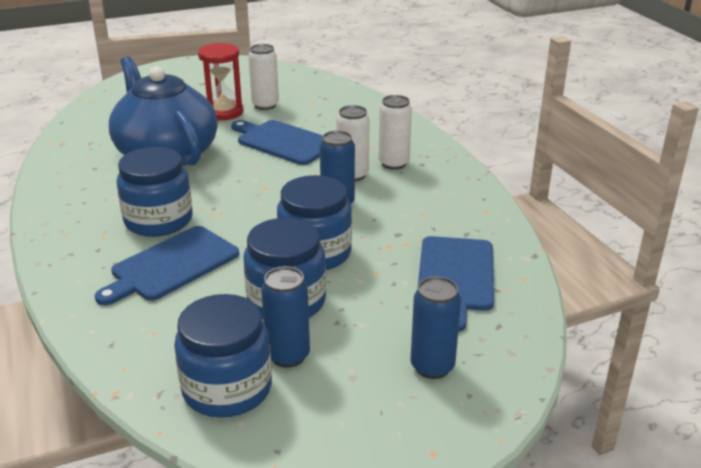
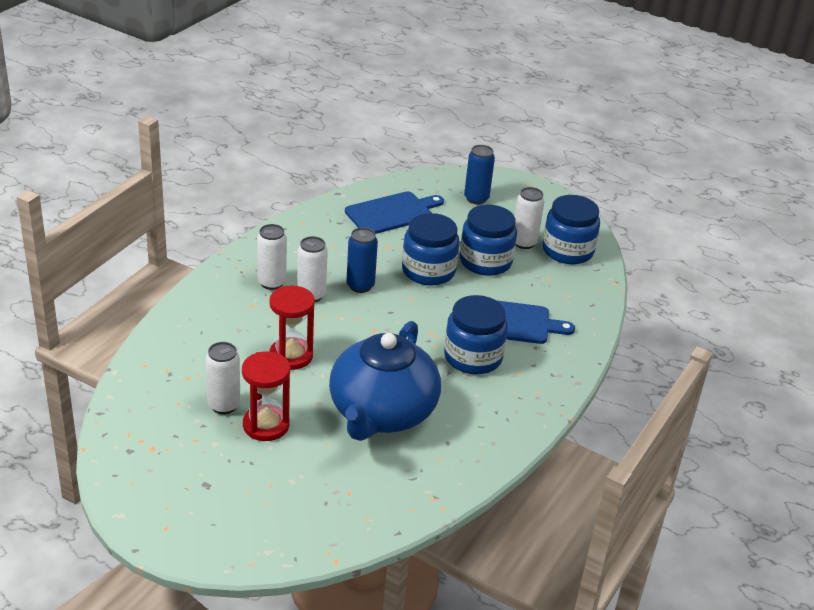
camera: 130 degrees left, 5 degrees up
(283, 142) = (291, 356): blue cutting board -> red hourglass
(288, 356) = (524, 243): blue can -> white can

